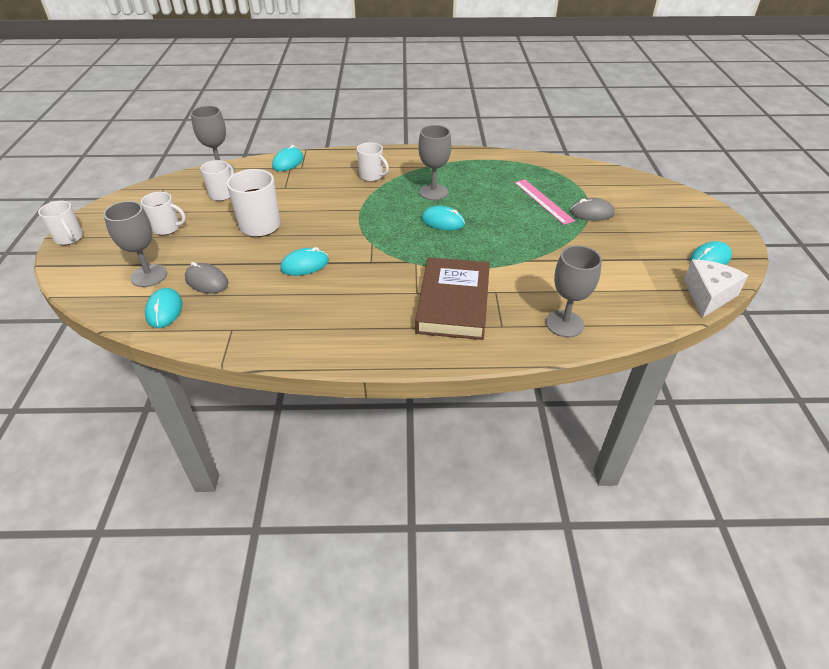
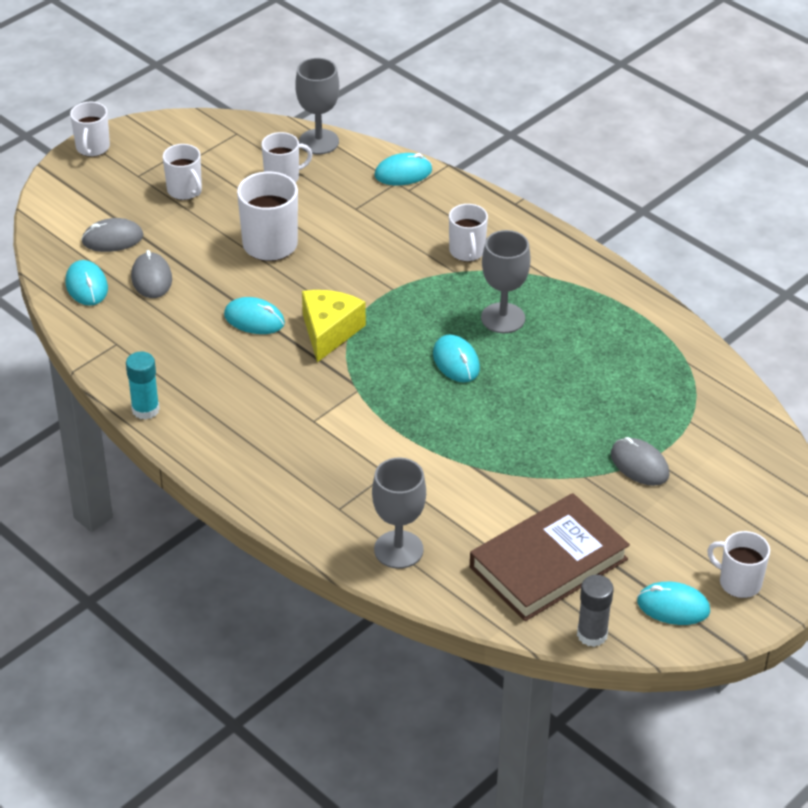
camera: 45 degrees right, 0 degrees up
(149, 276) = (112, 239): grey goblet -> grey mouse
(164, 310) = (86, 286): turquoise mouse -> turquoise mouse turned 60 degrees counterclockwise
(306, 353) = (145, 409): none -> turquoise glue stick
(357, 246) = (329, 331): none -> yellow cheese
(453, 303) = (330, 455): brown book -> brown book (548, 563)
(543, 201) = (609, 412): pink ruler -> none
(708, 295) = (592, 634): white cheese -> grey glue stick
(710, 231) = (738, 582): none -> white mug

